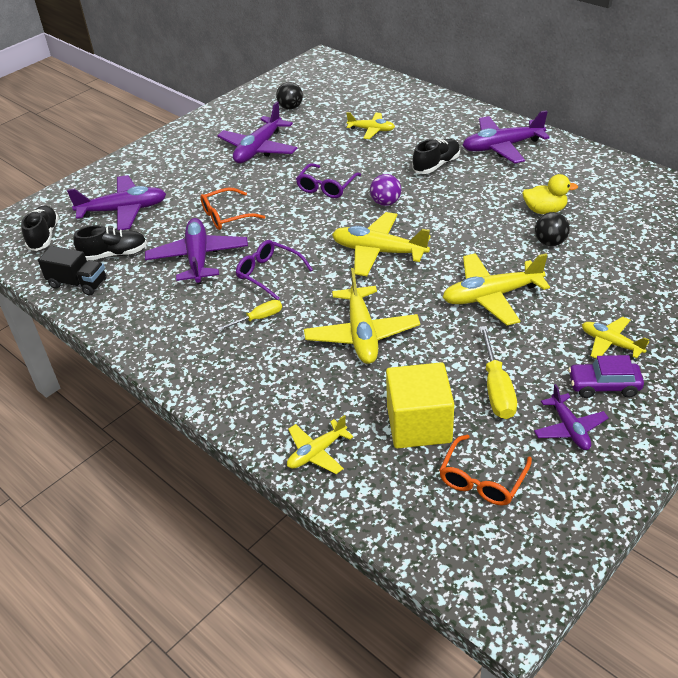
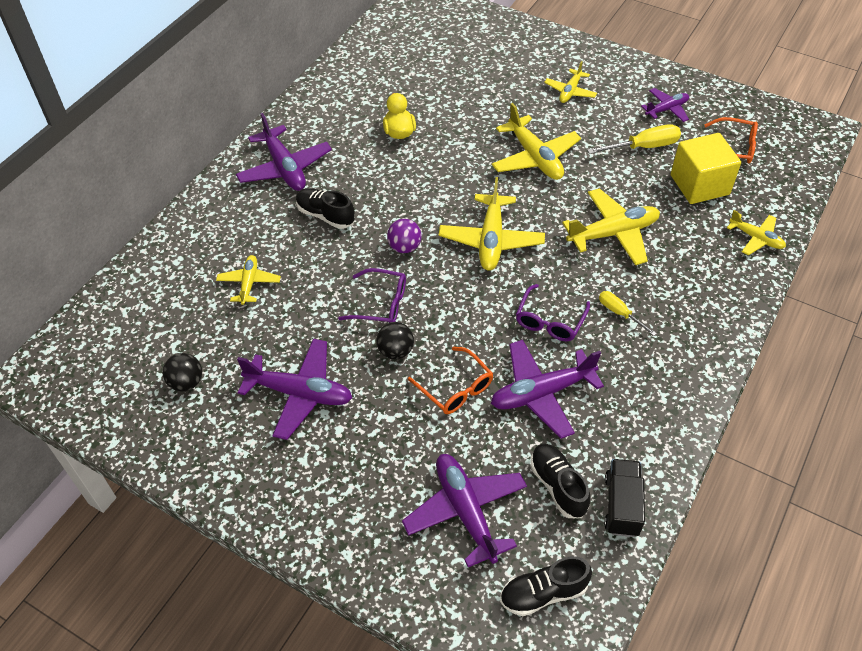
camera: 105 degrees left, 10 degrees up
(550, 242) = (449, 127): black ball -> black ball (395, 351)
(603, 386) = (617, 94): purple car -> none

